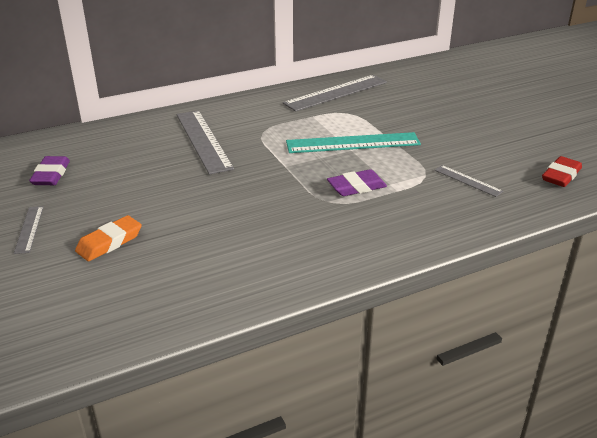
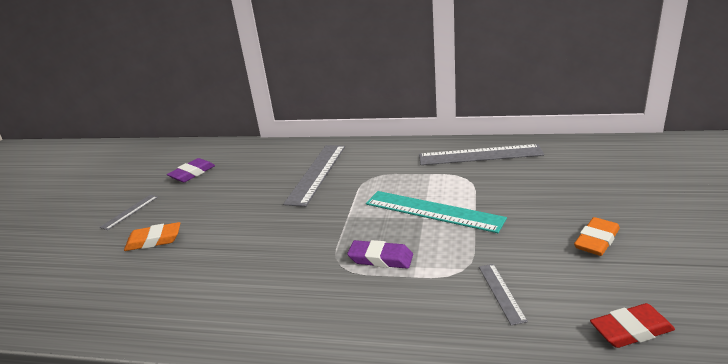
camera: 40 degrees right, 5 degrees down
(487, 132) = (596, 240): none -> orange eraser

